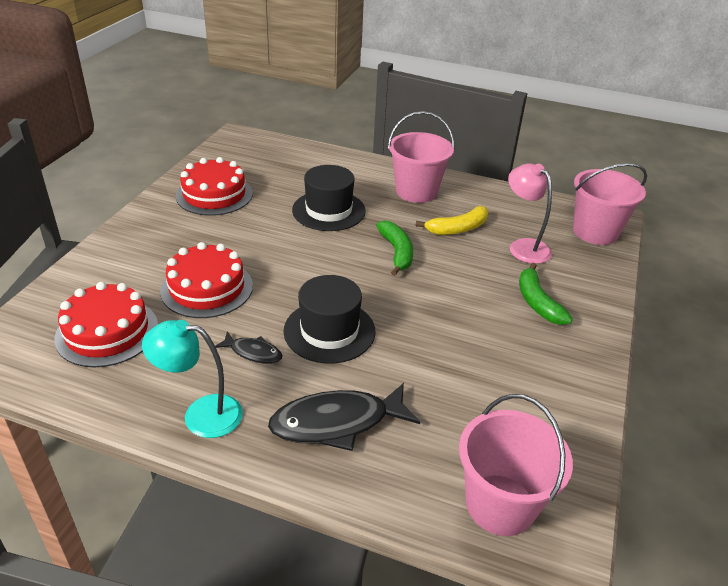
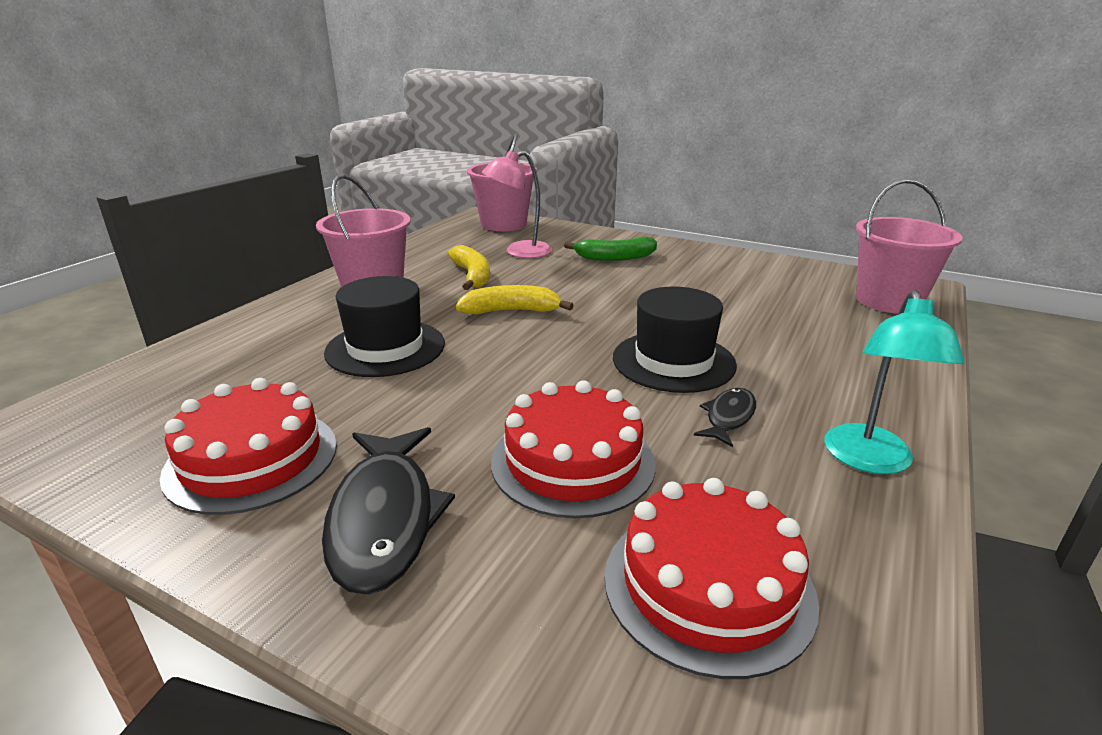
camera: 80 degrees left, 10 degrees down
(337, 423) = (832, 365): black fish -> black fish (384, 518)
(396, 252) = (511, 311): green banana -> yellow banana

